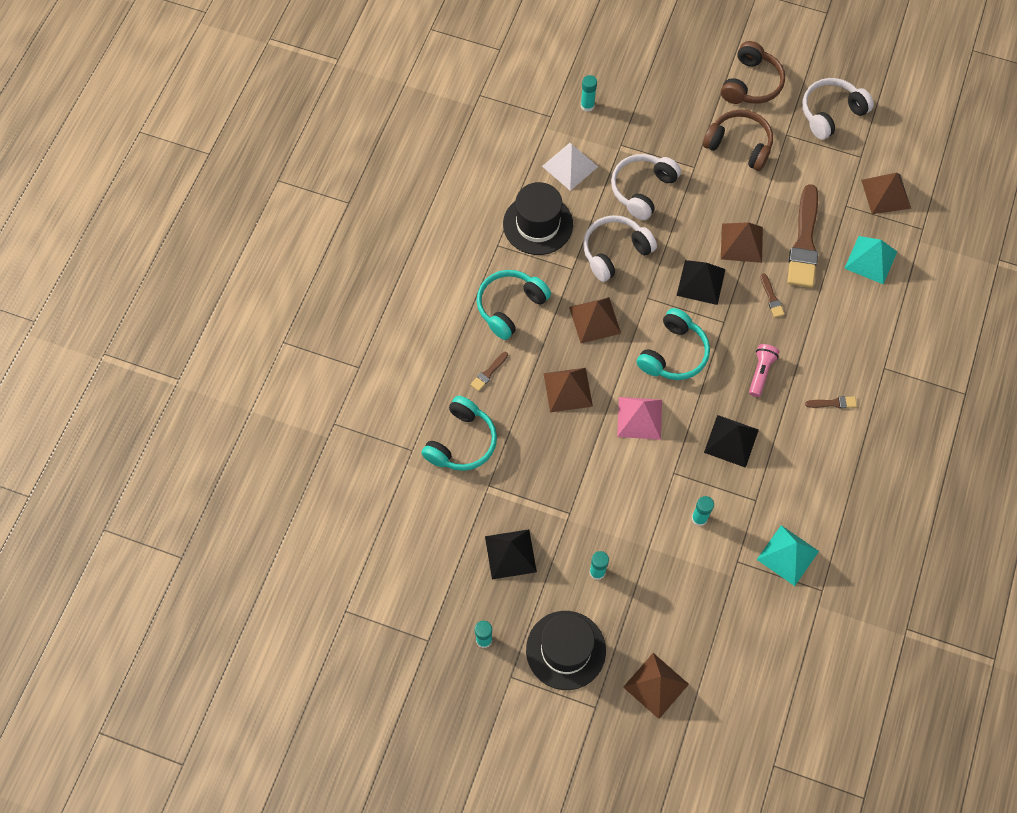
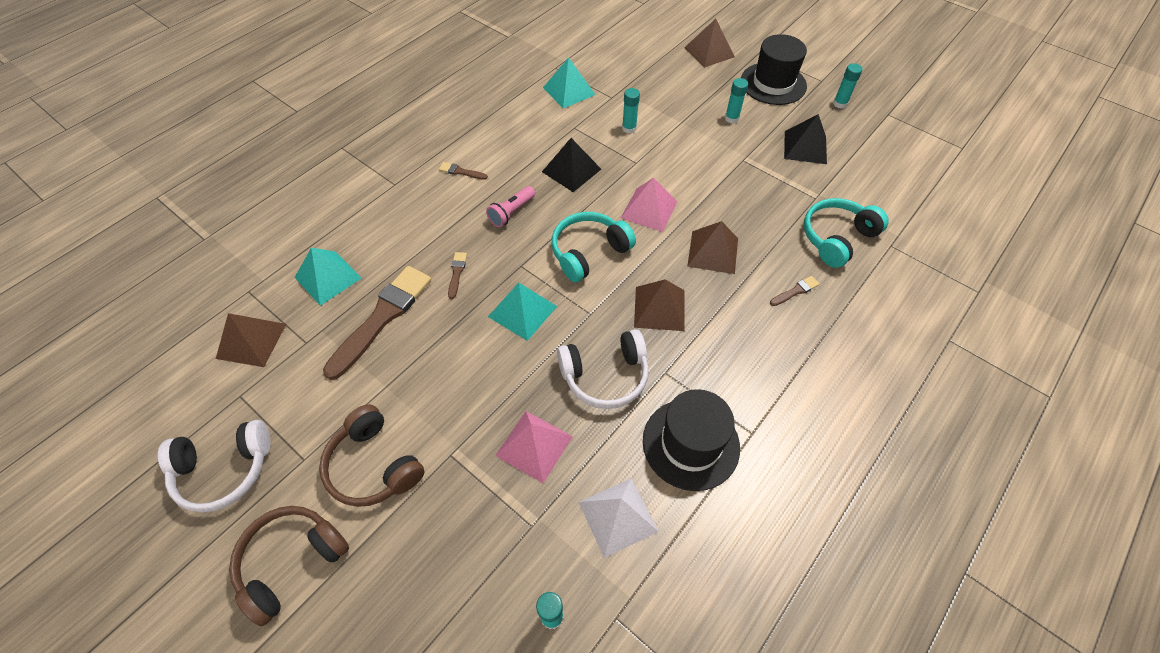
camera: 160 degrees left, 10 degrees down
(510, 306) = (754, 352): turquoise headphones -> none
(642, 189) = (534, 446): white headphones -> pink pyramid
(701, 282) = (522, 311): black pyramid -> turquoise pyramid
(741, 243) = (451, 339): brown pyramid -> none

